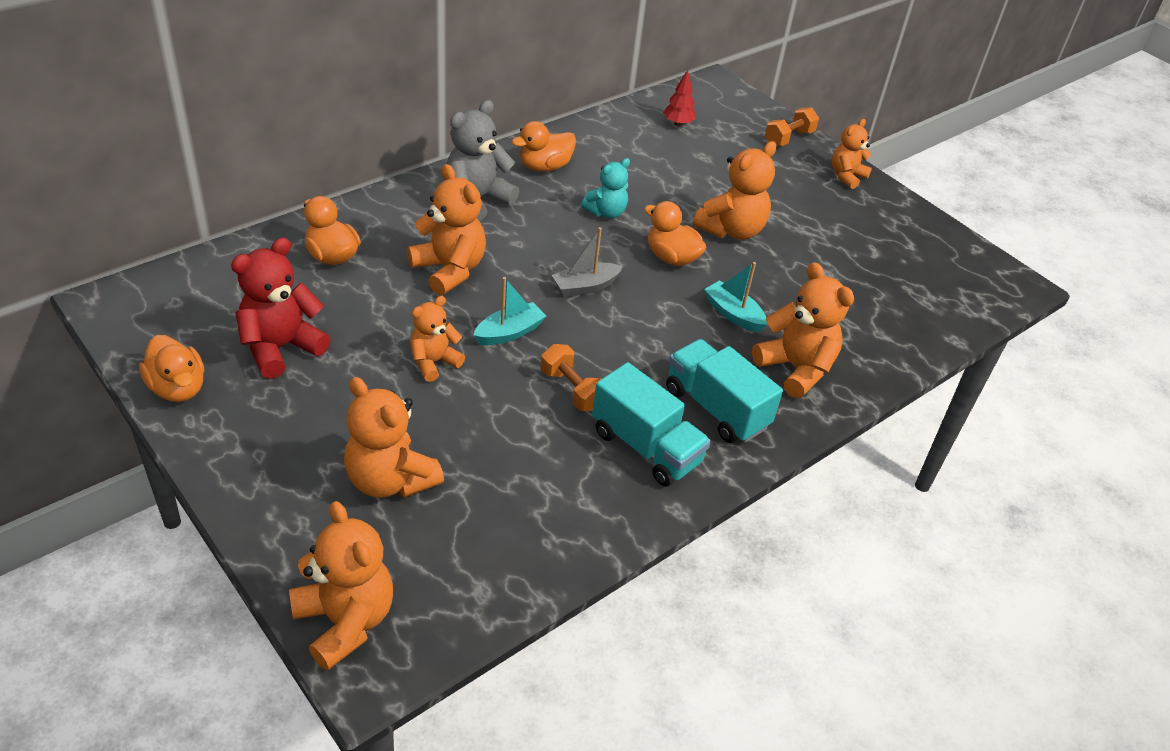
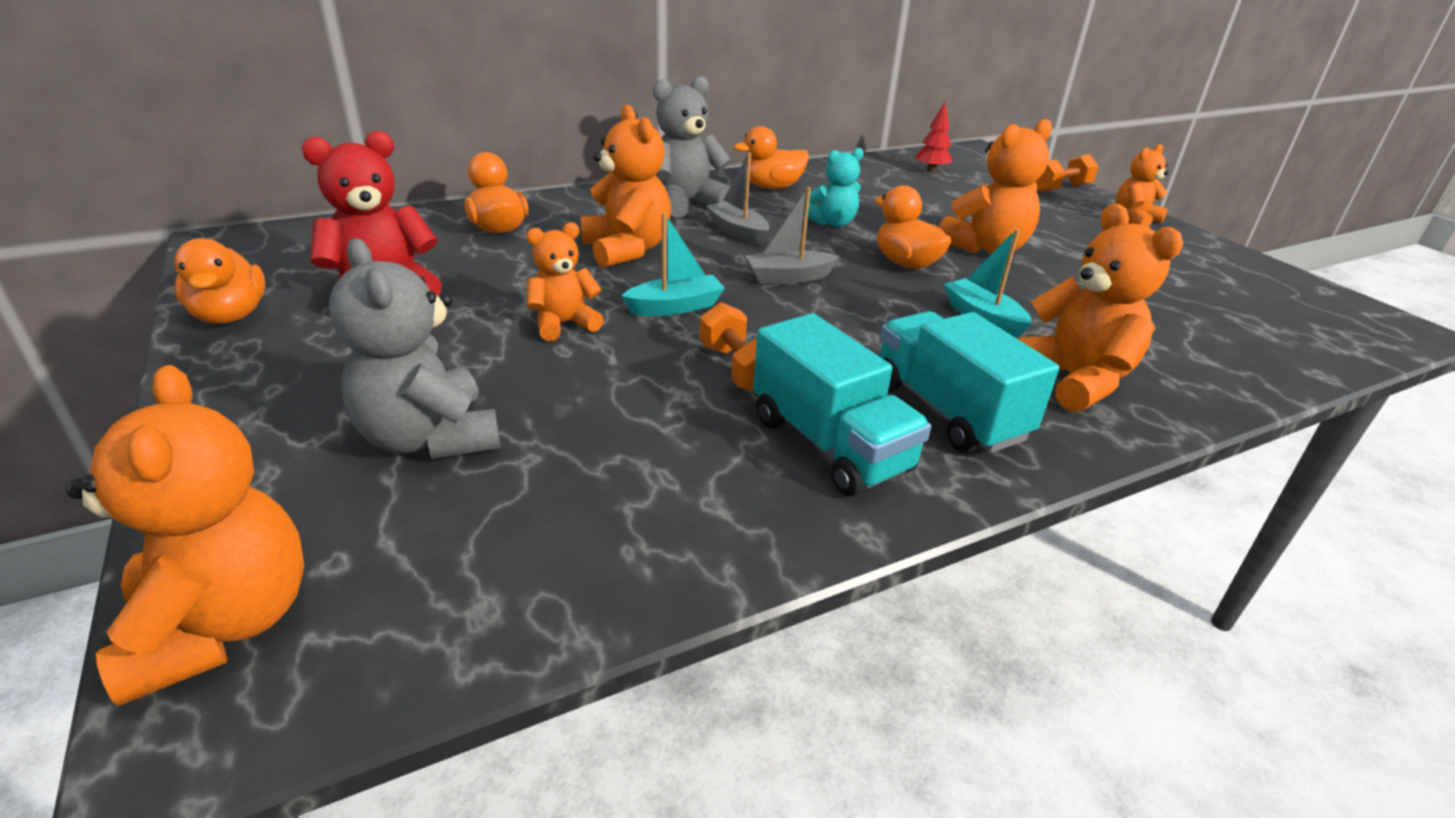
camera: 15 degrees right, 10 degrees down
(390, 480) = (429, 438): orange teddy bear -> grey teddy bear
(532, 234) = (738, 232): none -> grey boat

